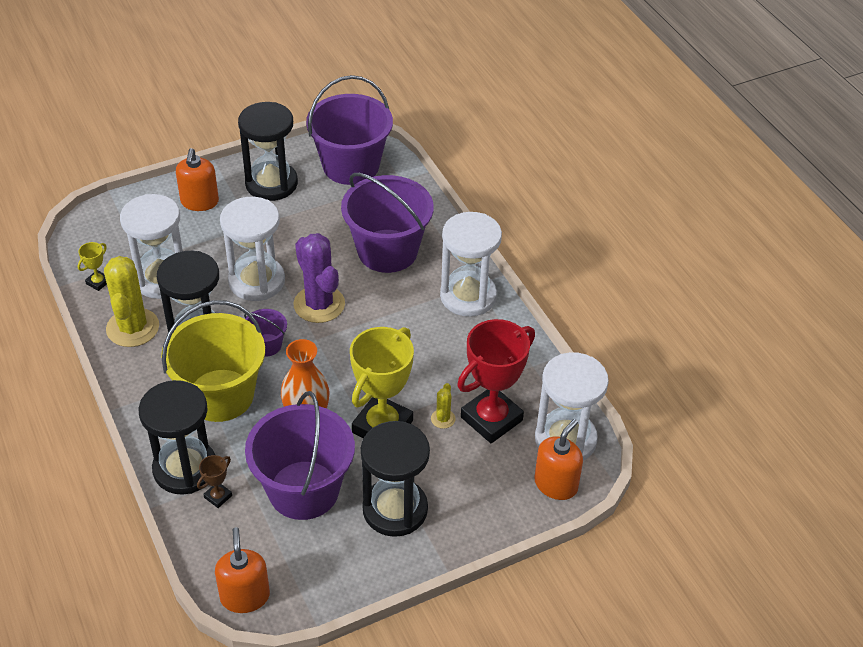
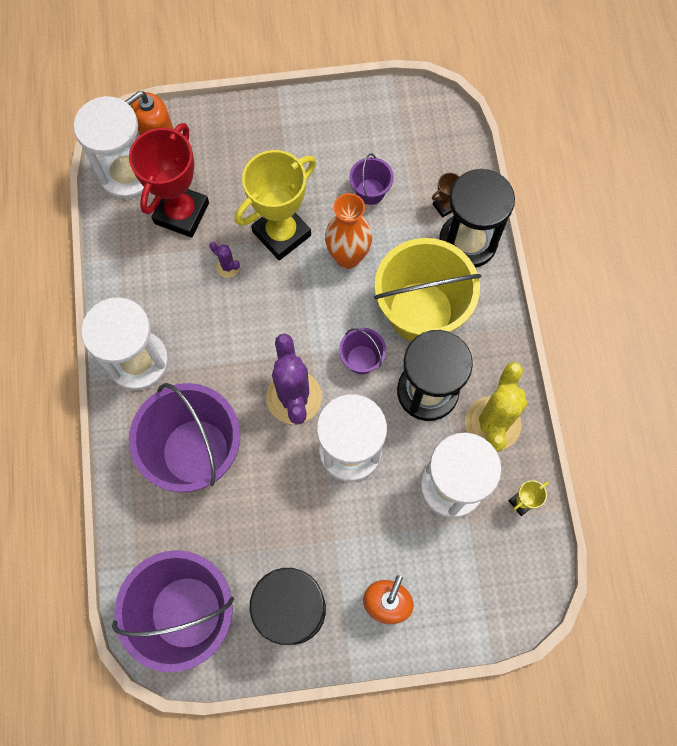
camera: 160 degrees left, 25 degrees up
(245, 596) = (441, 115): orange soap dispenser -> none
(303, 490) = (370, 191): purple bucket -> purple bucket, size x0.46
(395, 509) = (300, 152): black hourglass -> none
(423, 385) = (228, 266): none -> purple cactus
(443, 419) = (224, 226): yellow cactus -> none
(491, 419) = (182, 213): red trophy -> red trophy turned 45 degrees counterclockwise

